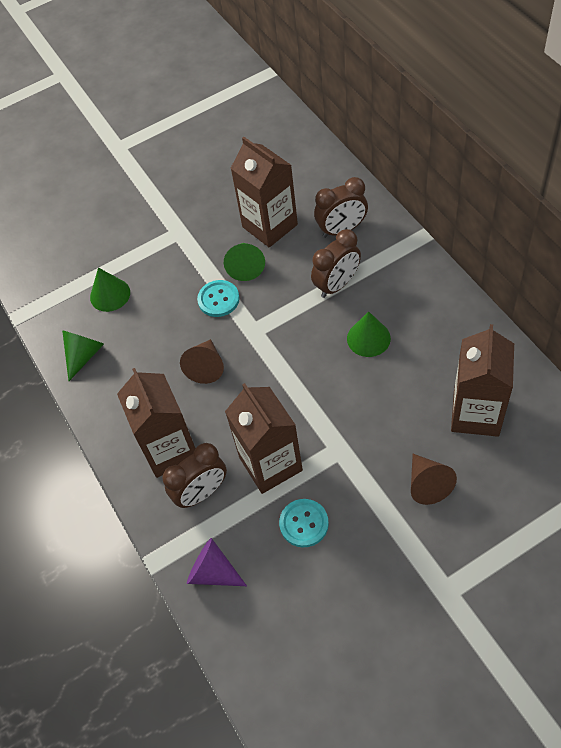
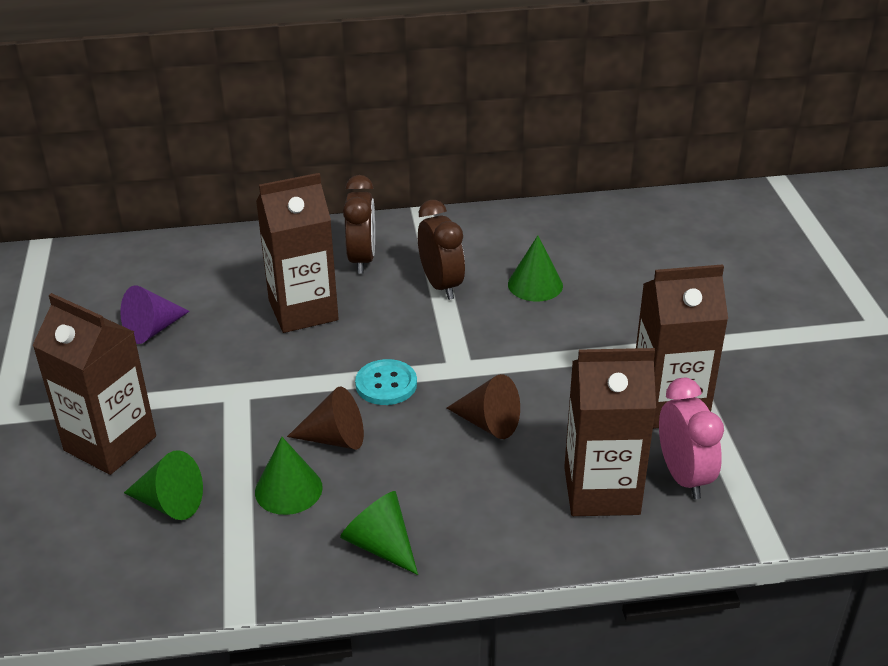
camera: 75 degrees left, 20 degrees down
(201, 493) = (683, 476): brown clock -> pink clock
(213, 572) = (804, 495): purple cone -> purple cone (153, 329)
(245, 266) = (351, 347): green cone -> green cone (169, 503)
(304, 523) = (763, 400): turquoise button -> none
(427, 484) = (749, 300): brown cone -> brown cone (335, 438)
(476, 413) = (677, 246): brown carton -> brown carton (110, 443)

